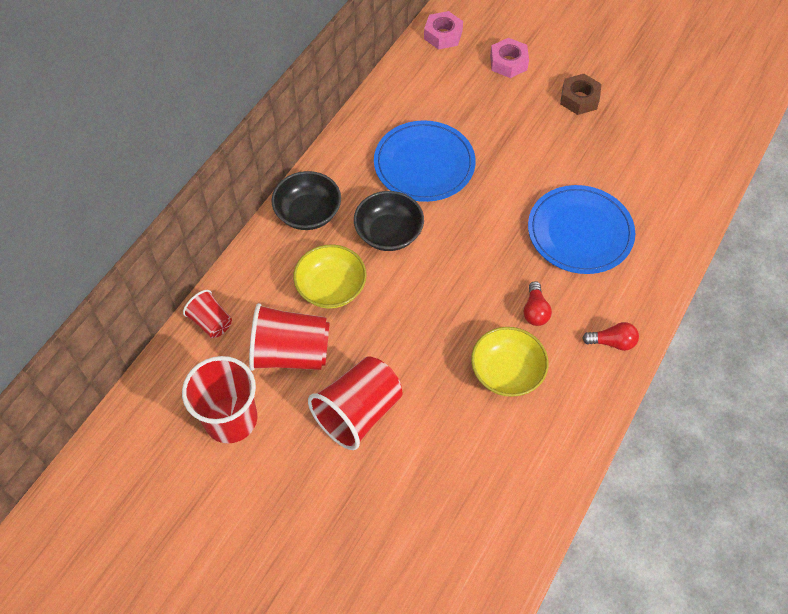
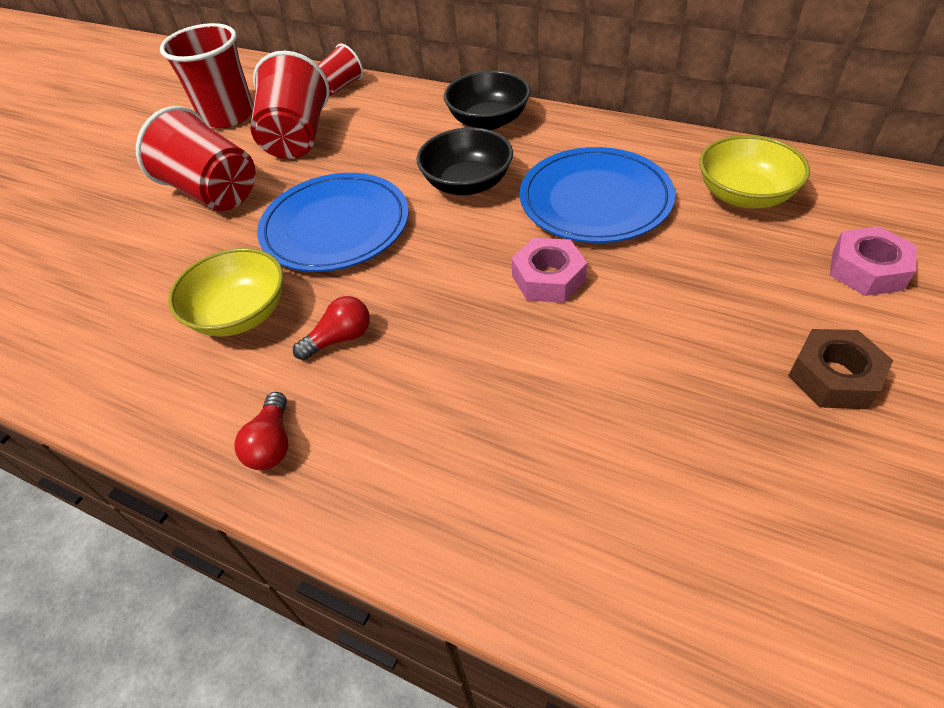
camera: 90 degrees right, 10 degrees down
(331, 288) = (381, 151): yellow bowl -> yellow bowl (744, 195)
(443, 35) = (878, 189): pink nut -> pink nut (548, 278)
(535, 311) = (340, 338): red light bulb -> red light bulb turned 150 degrees clockwise
(580, 232) = (499, 390): blue plate -> blue plate (335, 227)

